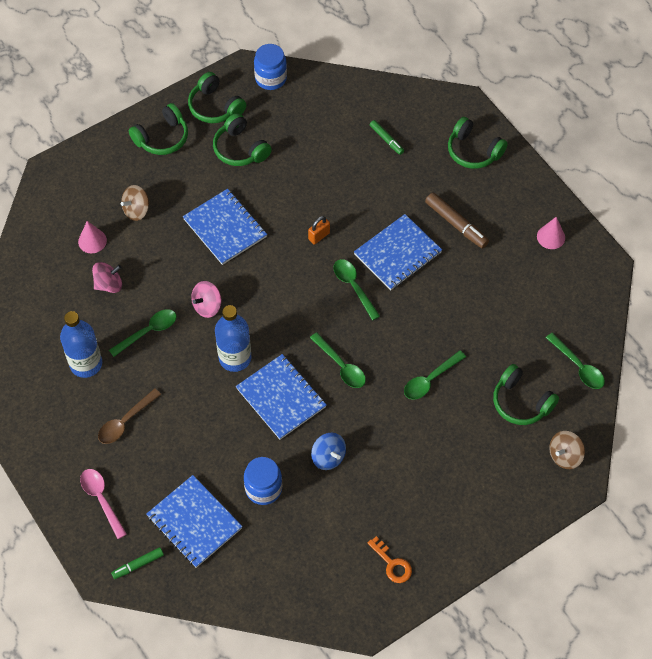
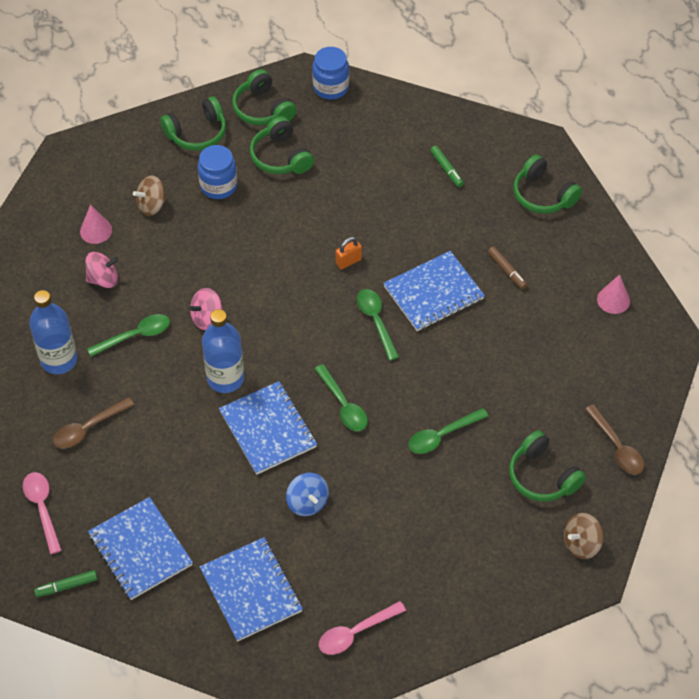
camera: 10 degrees right, 5 degrees down
(225, 228) = (245, 238): blue notebook -> blue notebook (251, 590)
(263, 488) = (226, 525): blue jar -> blue jar (218, 186)
(392, 564) = (355, 632): orange key -> pink spoon
(456, 224) = (507, 270): brown marker -> brown marker, size x0.62
(578, 366) = (617, 447): green spoon -> brown spoon

